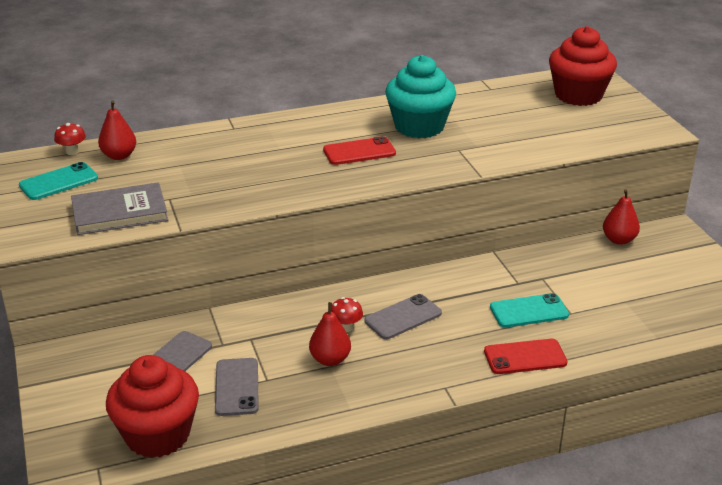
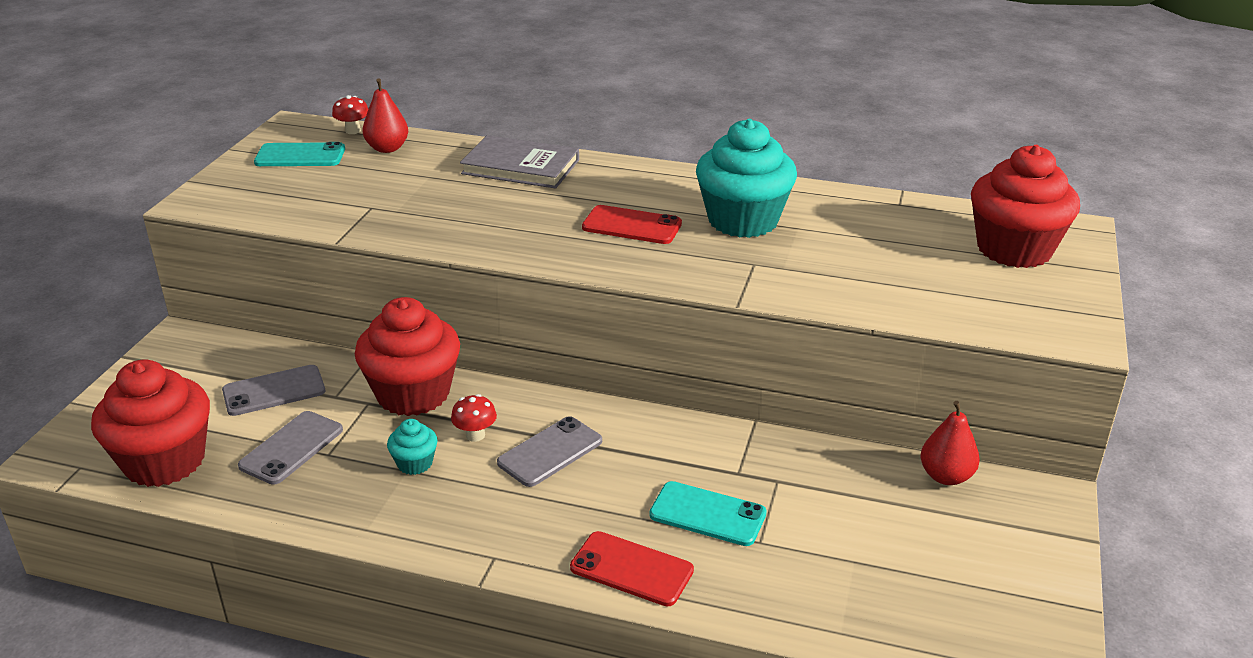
camera: 35 degrees right, 0 degrees up
(119, 212) = (307, 205): grey book -> grey book (521, 167)
(274, 321) = (413, 394): none -> red cupcake
(330, 359) = (415, 463): red pear -> turquoise cupcake
(403, 317) = (550, 452): grey phone -> grey phone turned 45 degrees counterclockwise

